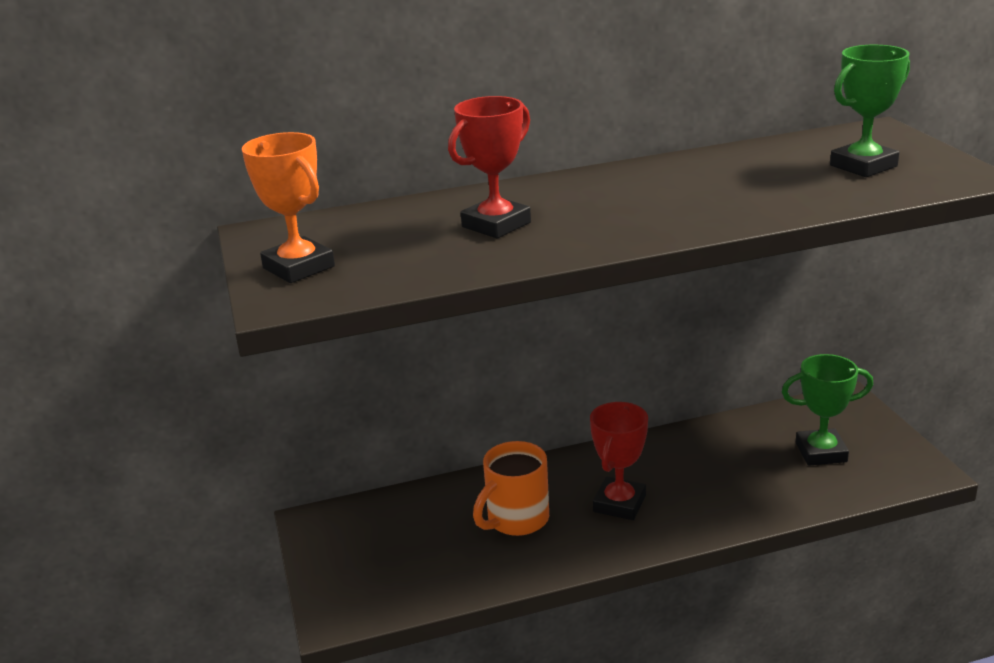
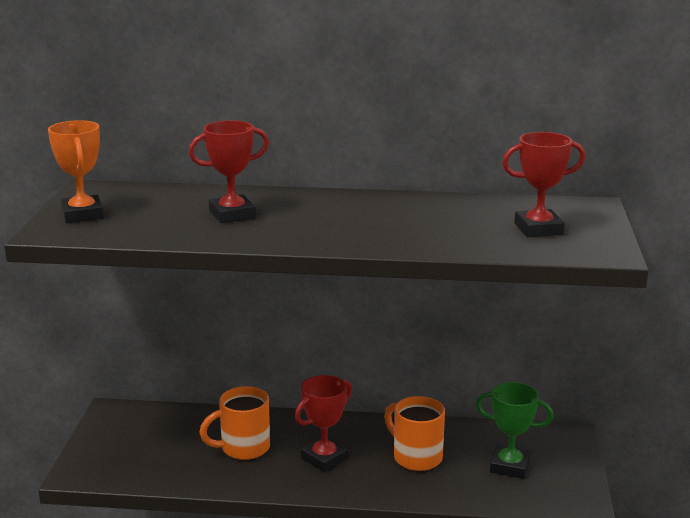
camera: 20 degrees right, 5 degrees down
(717, 472) = (416, 457): none -> orange mug
(863, 166) = (538, 229): green trophy -> red trophy

